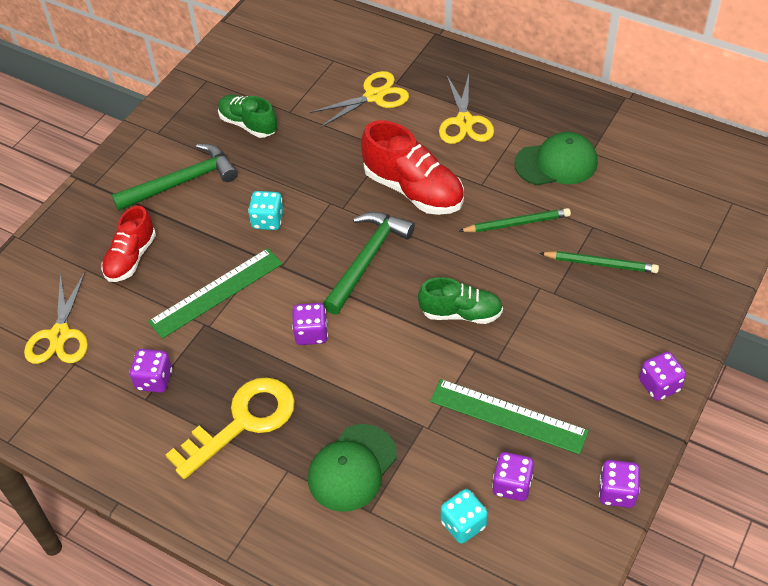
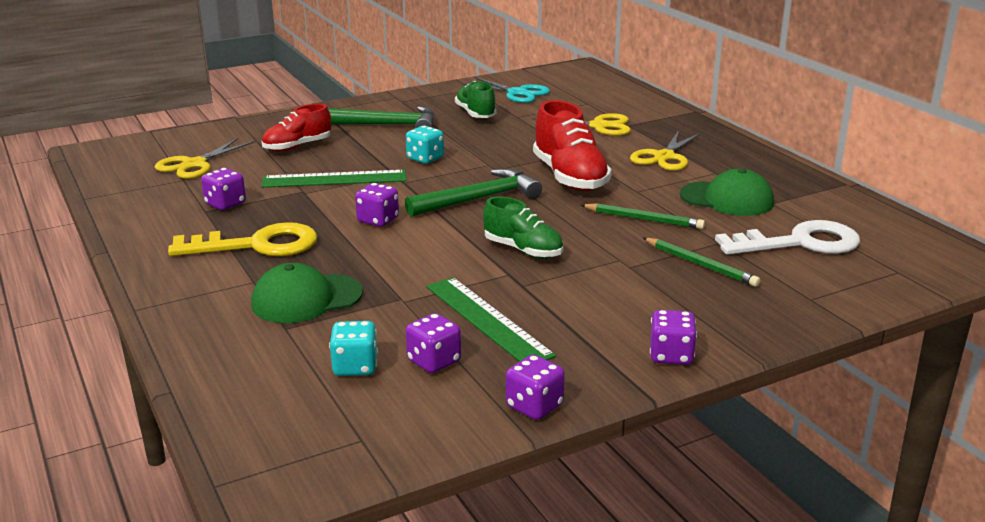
camera: 30 degrees right, 25 degrees down
(256, 70) = (517, 93): none -> turquoise scissors
(647, 199) = (799, 243): none -> white key

